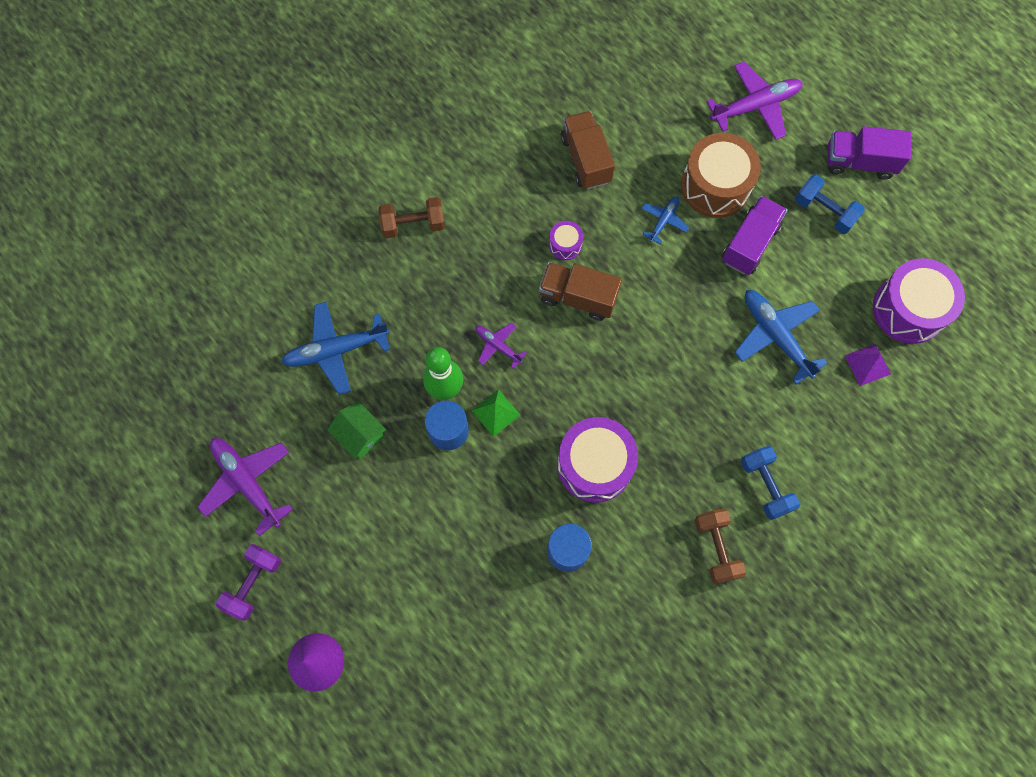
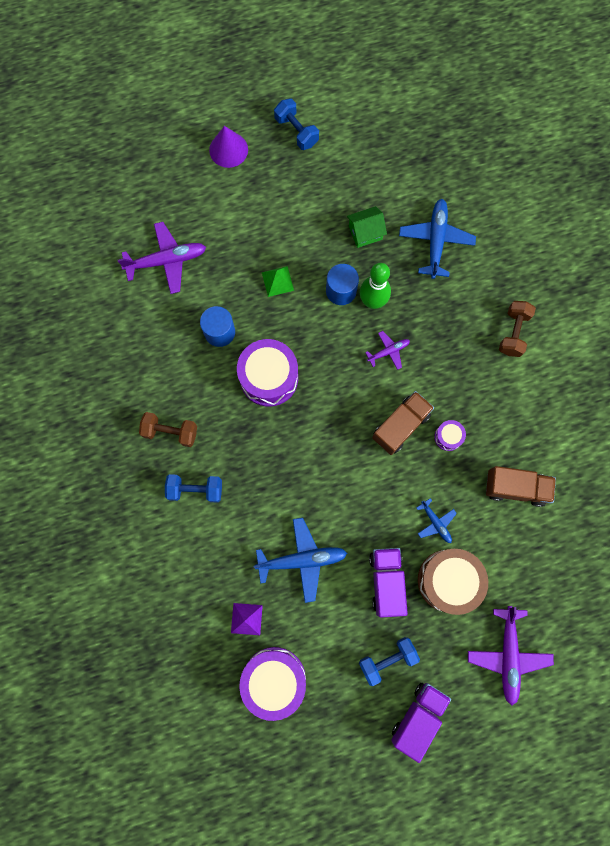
camera: 115 degrees right, 5 degrees up
(247, 483) = (365, 151): purple plane -> purple plane (166, 261)
(253, 583) = (296, 131): purple dumbbell -> blue dumbbell
(496, 412) = (339, 328): green pyramid -> green pyramid (277, 281)
(750, 243) = (386, 581): purple truck -> purple truck turned 150 degrees counterclockwise

